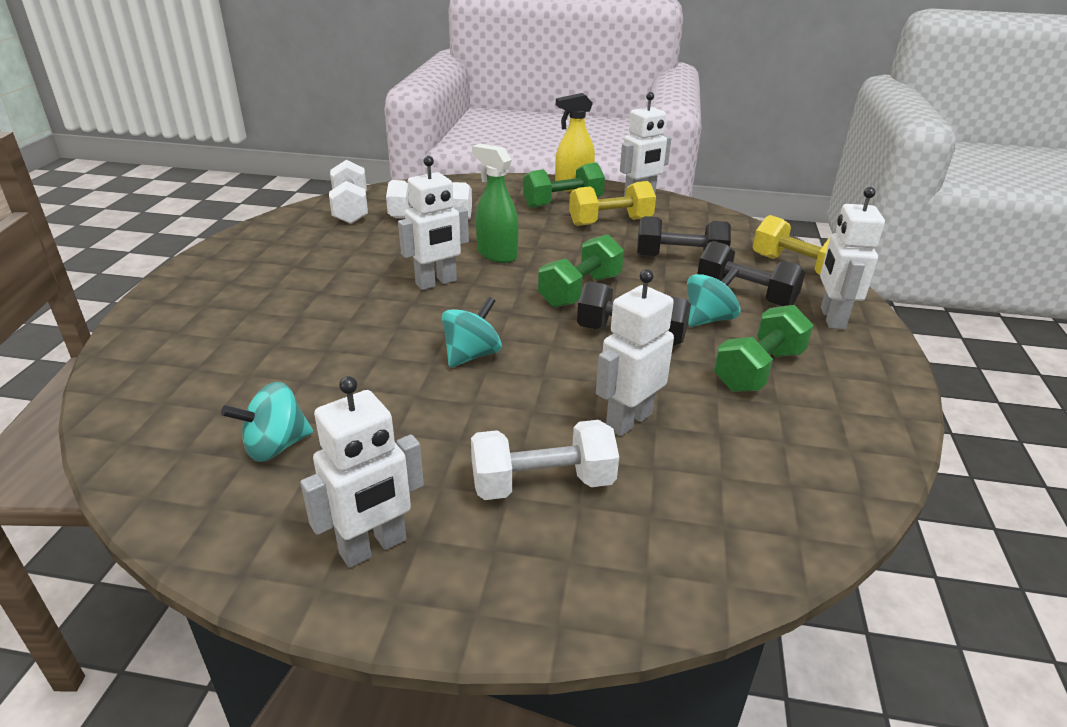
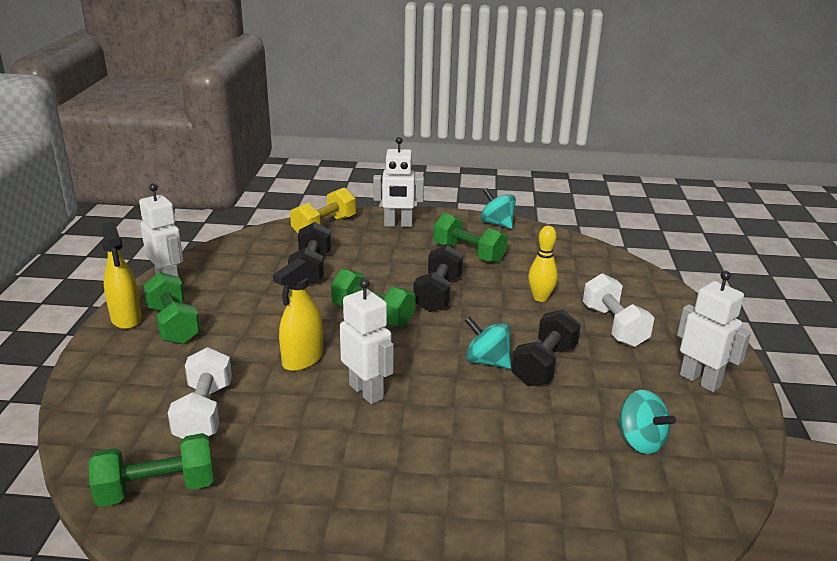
camera: 95 degrees left, 5 degrees down
(350, 209) = (157, 489): white dumbbell -> green dumbbell
(497, 254) = (302, 360): green spray bottle -> yellow spray bottle
(610, 222) = (229, 298): yellow dumbbell -> none
(628, 420) = (540, 298): white robot -> yellow bowling pin
(708, 319) = (408, 264): turquoise spinning top -> turquoise spinning top (497, 223)
(745, 295) = (370, 249): black dumbbell -> black dumbbell (544, 365)

